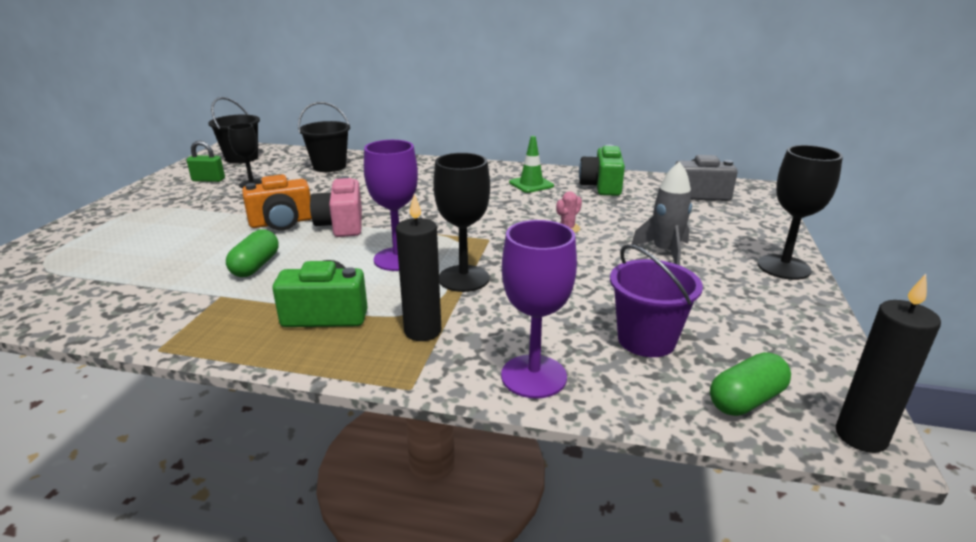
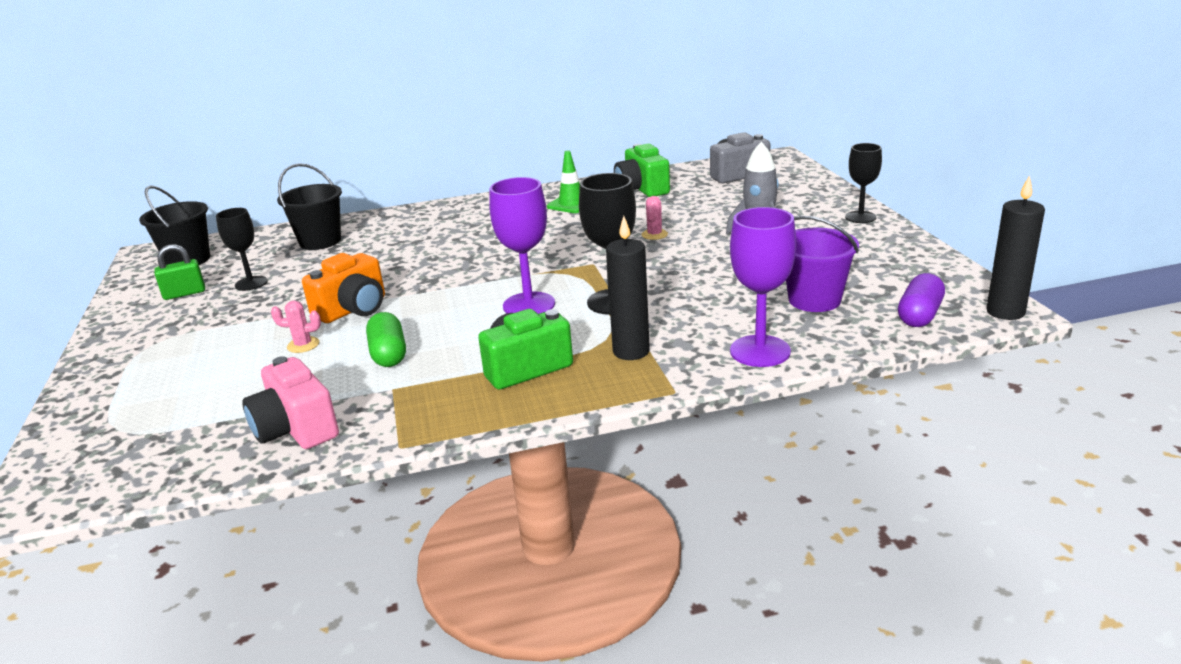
camera: 25 degrees left, 0 degrees up
(217, 239) = (303, 345): none -> pink cactus
(341, 225) = (425, 293): pink camera -> pink camera (296, 429)
(746, 400) = (919, 315): green capsule -> purple capsule
(783, 267) = (860, 217): black goblet -> black goblet, size x0.66

